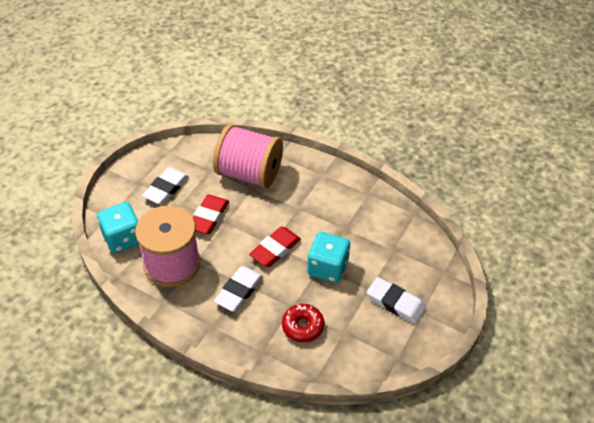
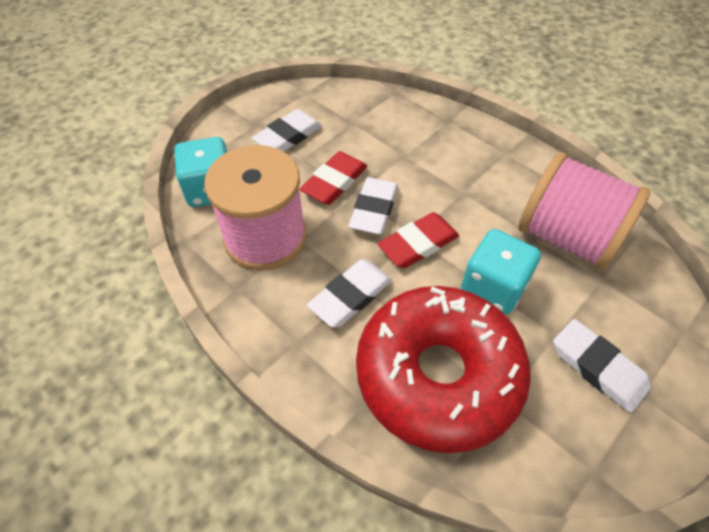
camera: 15 degrees right, 5 degrees up
(240, 231) = (373, 209): none -> white eraser
(249, 173) = (403, 136): pink spool -> pink spool (566, 237)
(302, 326) = (438, 375): red donut -> red donut, size x2.38

